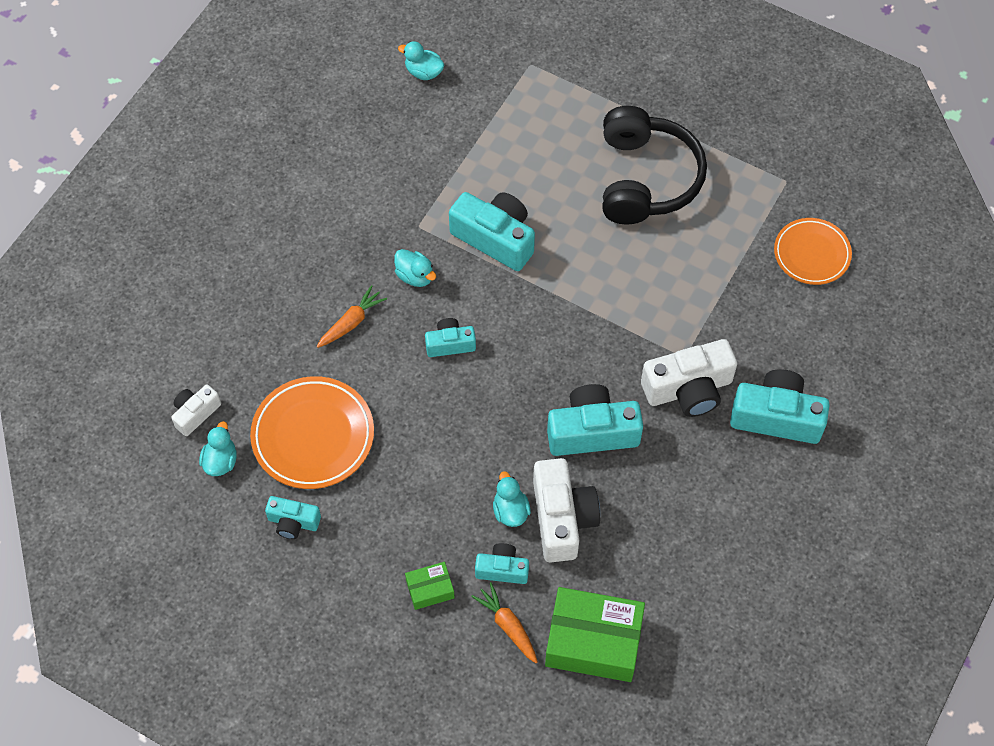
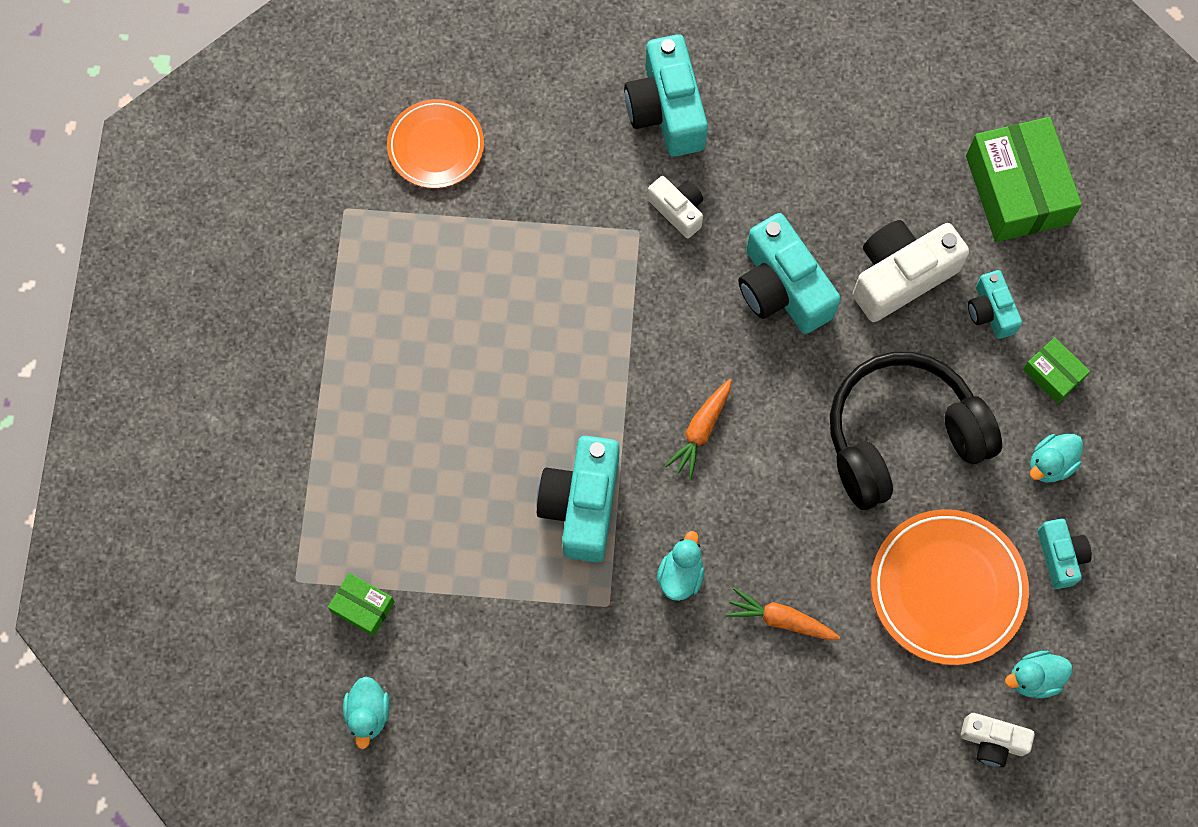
camera: 115 degrees left, 10 degrees up
(450, 344) = (751, 491): turquoise camera -> none
(493, 93) = (363, 607): none -> green box
(507, 625) = (1048, 279): orange carrot -> orange carrot (700, 431)
(510, 511) = (920, 332): turquoise duck -> turquoise duck (1050, 464)
(646, 178) = (413, 366): black headphones -> black headphones (901, 436)
(688, 389) = (678, 210): white camera -> white camera, size x0.56

